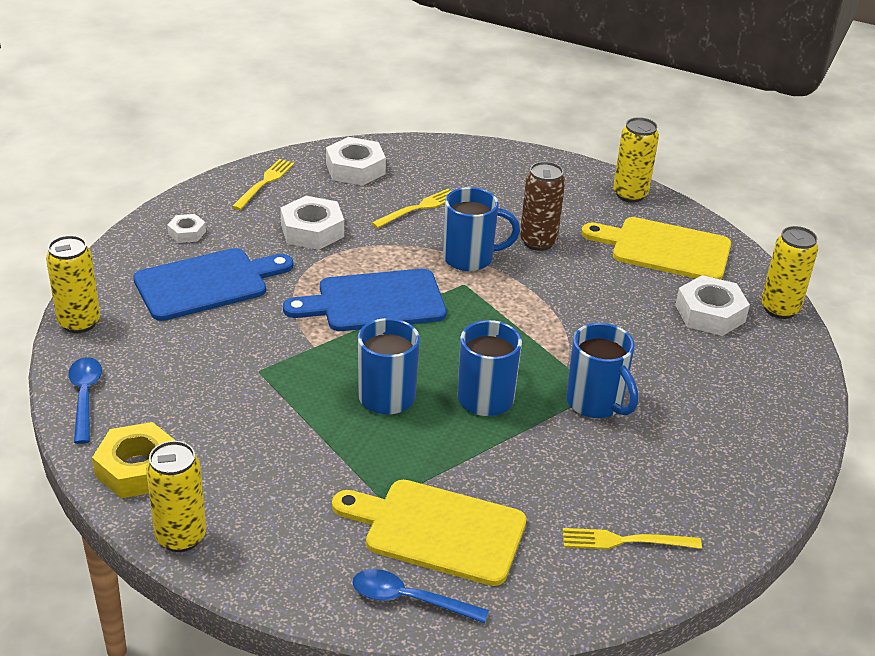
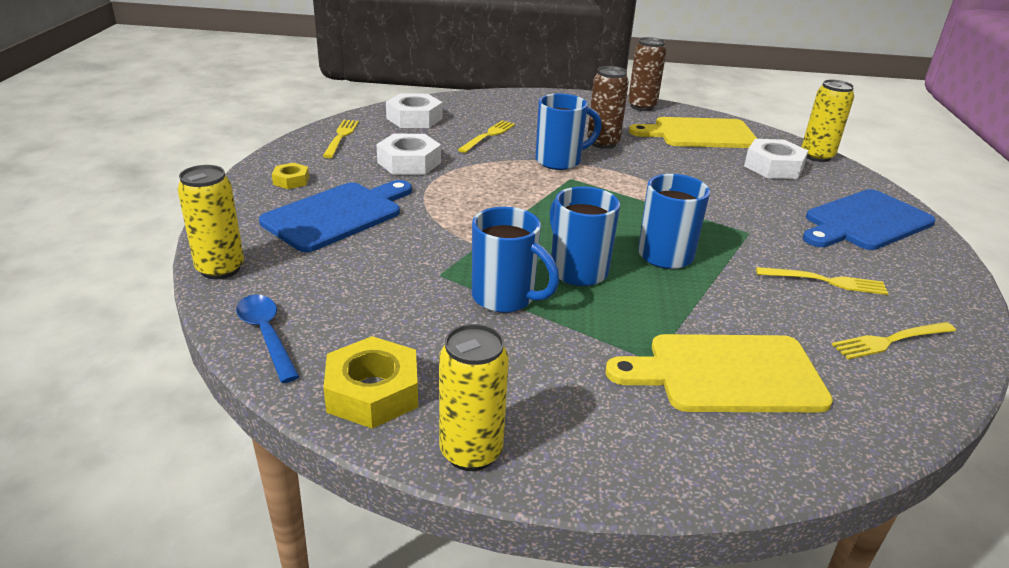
camera: 20 degrees left, 5 degrees down
(187, 233) = (291, 181): white nut -> yellow nut
(375, 302) = (506, 203): blue cutting board -> blue cutting board (865, 222)
(409, 599) = (762, 449): blue spoon -> none
(596, 403) = (756, 241): blue mug -> blue mug (505, 298)
(624, 465) = (826, 281): none -> yellow fork
(630, 194) = (642, 107): yellow can -> brown can

